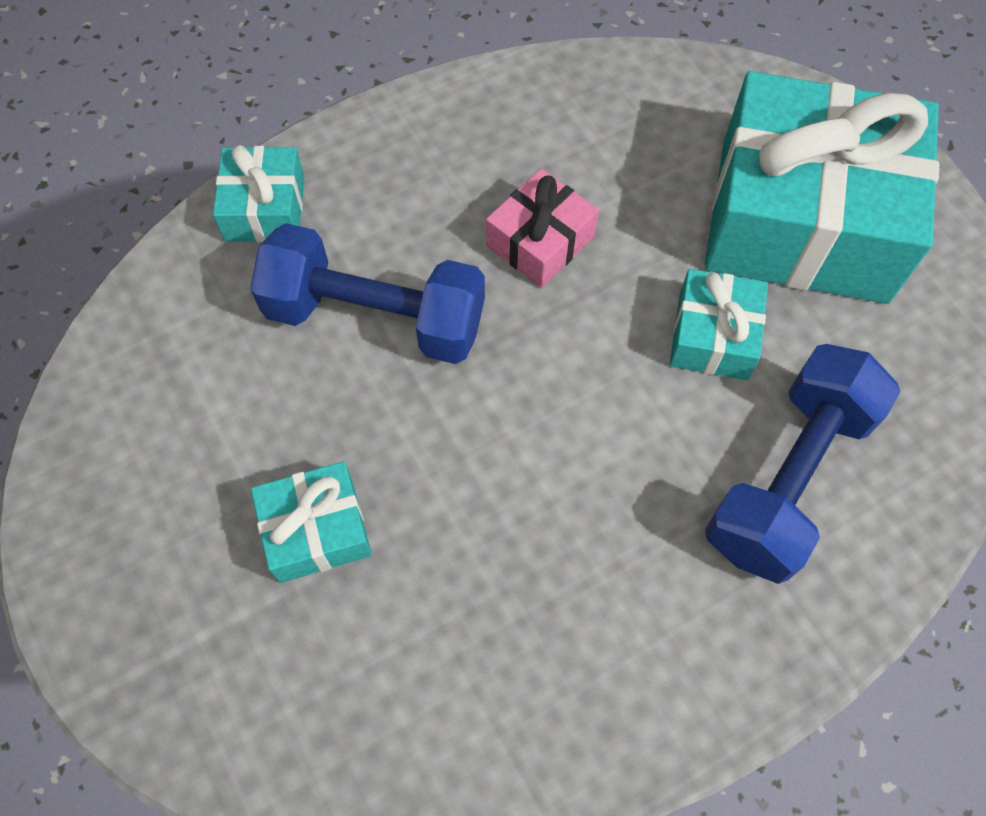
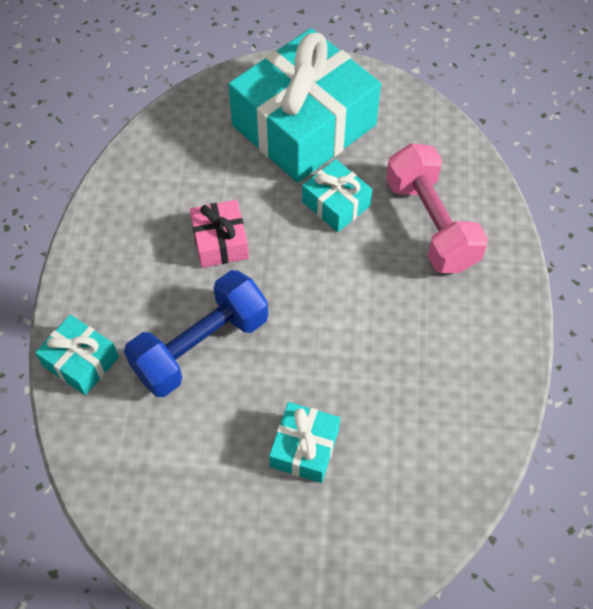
camera: 55 degrees left, 5 degrees down
(787, 478) = (431, 224): blue dumbbell -> pink dumbbell

